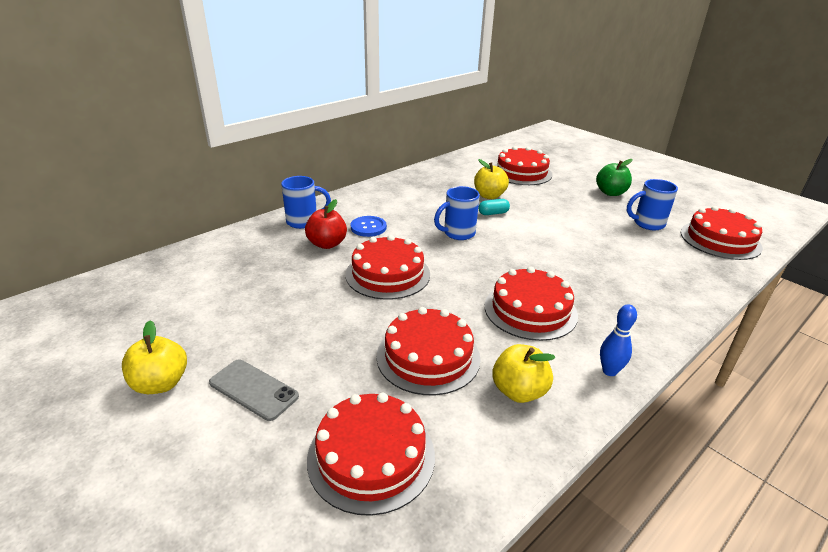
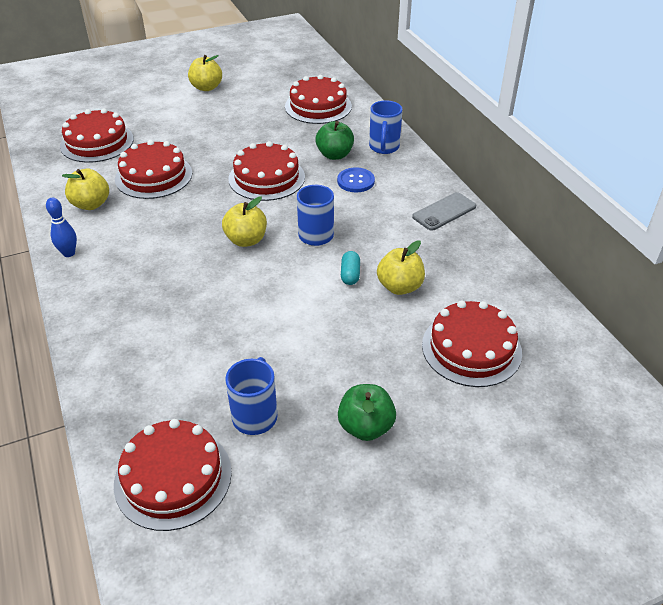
camera: 110 degrees right, 10 degrees up
(253, 389) = (178, 113): grey phone -> grey phone (444, 212)
(327, 244) = (334, 155): red apple -> green apple
(492, 264) = (246, 240): none -> yellow apple
(530, 310) = (164, 239): red cake -> red cake (318, 106)

